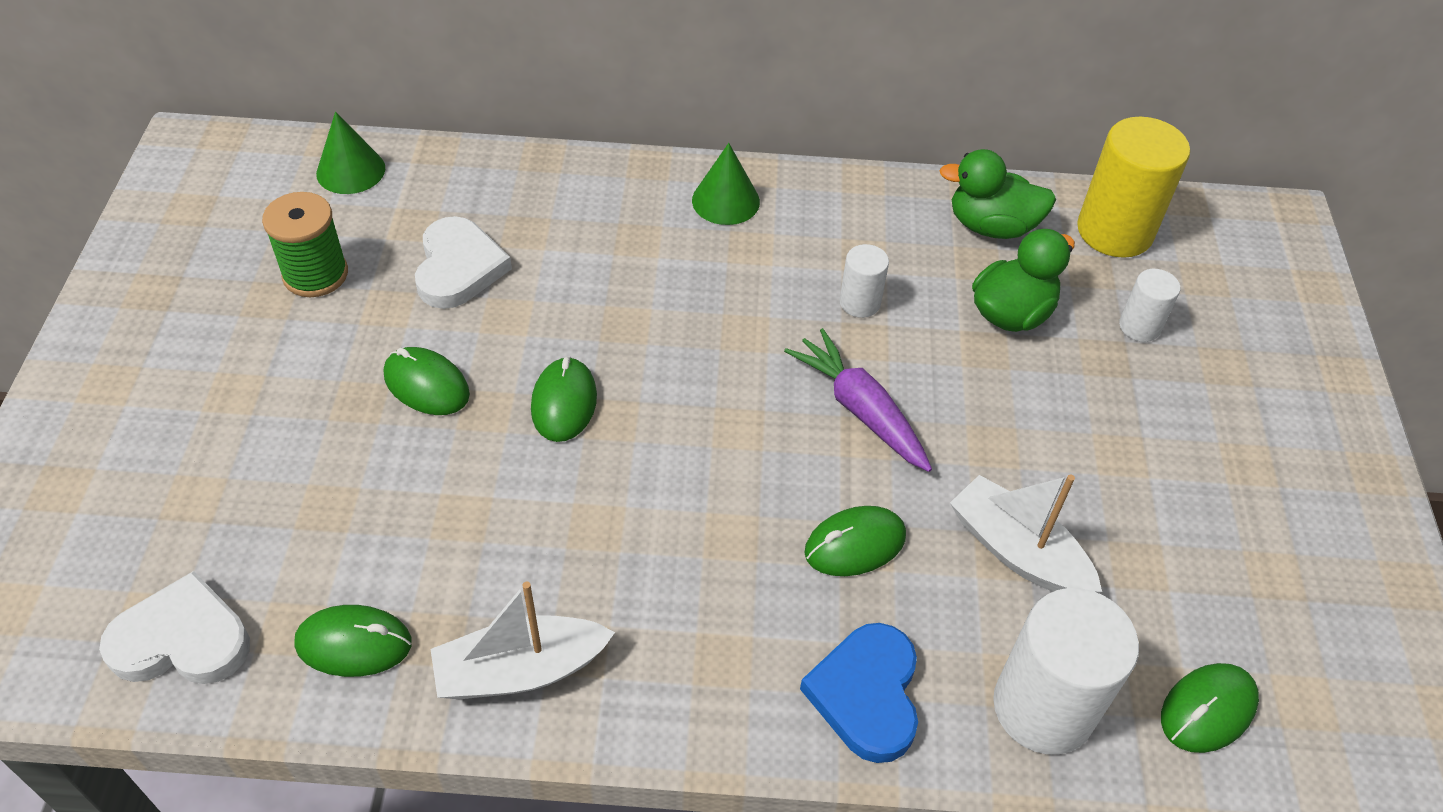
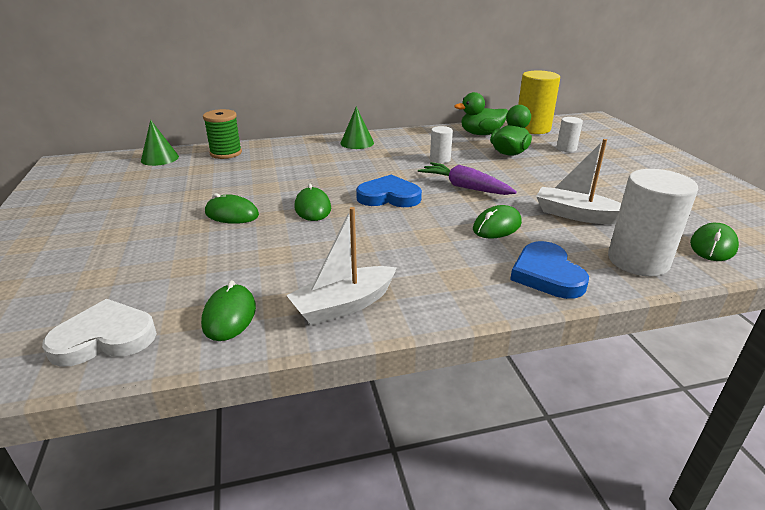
camera: 15 degrees left, 20 degrees down
(315, 274) = (151, 190): green spool -> green spool (226, 153)
(354, 643) = (229, 316): green mouse -> green mouse turned 75 degrees counterclockwise
(458, 267) = (232, 177): white heart -> none
(708, 403) = (389, 196): none -> blue heart

